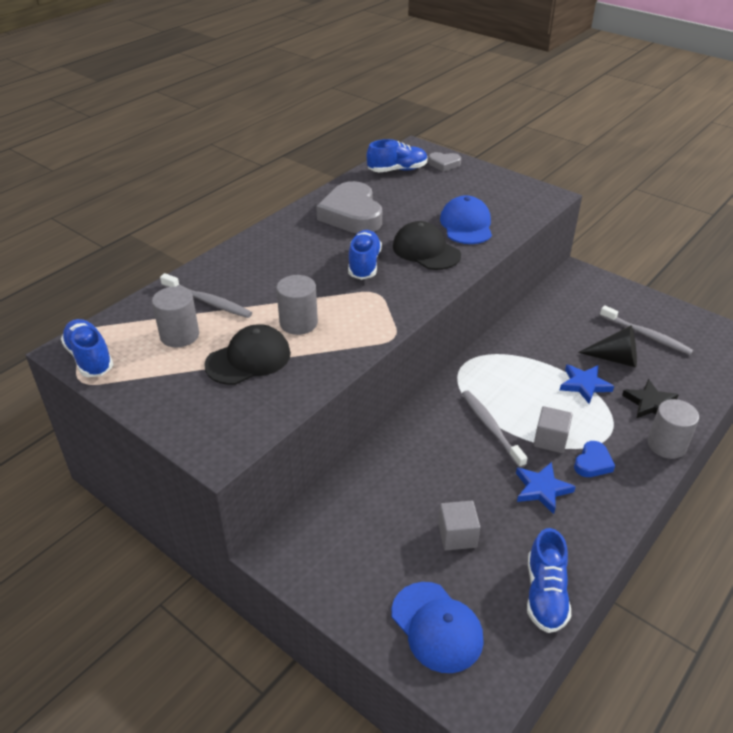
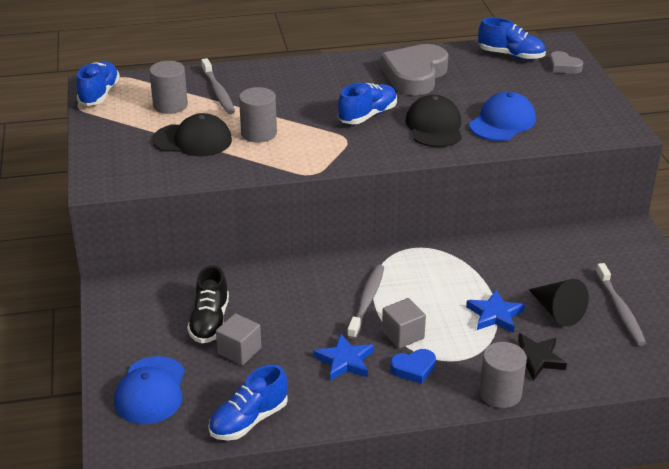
camera: 40 degrees right, 5 degrees down
(400, 525) = (210, 322): none -> black shoe

